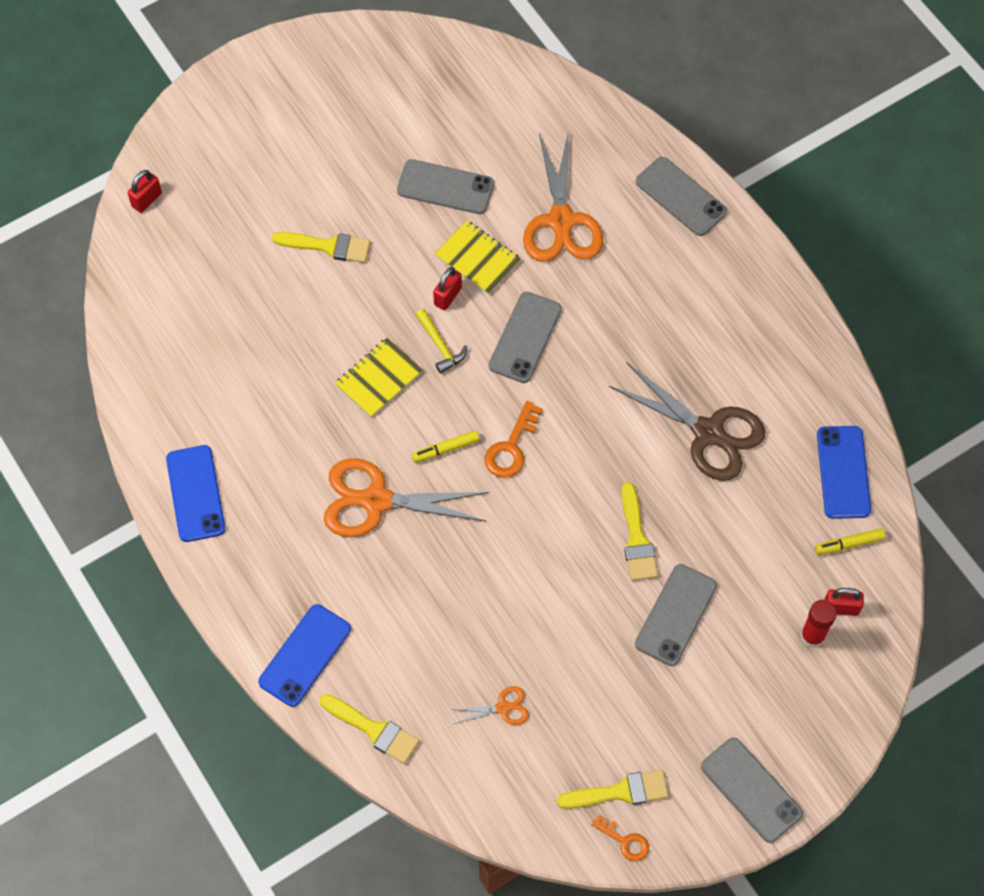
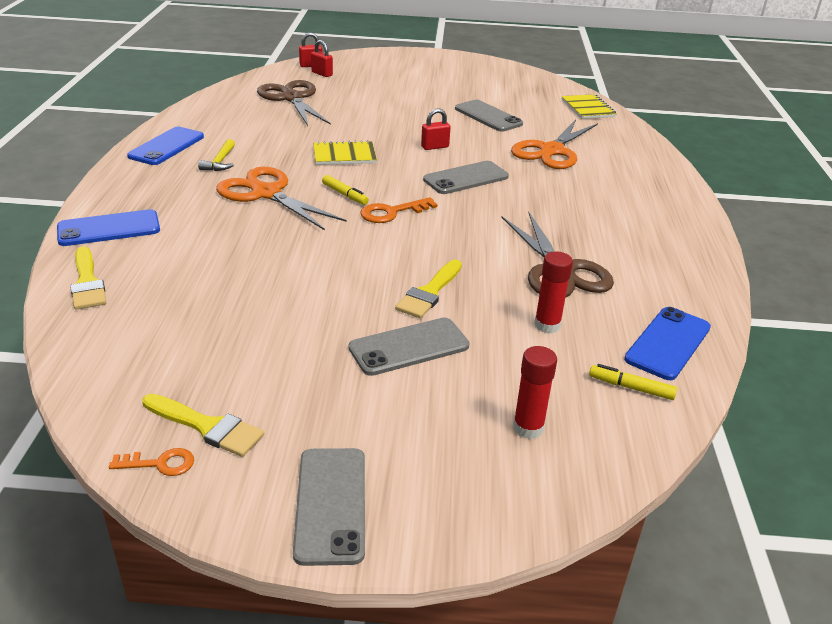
camera: 35 degrees right, 30 degrees down
(210, 298) = (292, 98): none -> brown scissors
(328, 246) = (386, 108): yellow brush -> none
(440, 346) = (403, 160): yellow hammer -> yellow hammer (220, 162)
(446, 449) = (345, 195): yellow marker -> yellow marker turned 150 degrees counterclockwise
(477, 259) = (474, 143): yellow notebook -> yellow notebook (587, 108)
(503, 708) = (193, 322): orange scissors -> none
(624, 841) = (160, 464): orange key -> orange key turned 75 degrees counterclockwise
(681, 197) = (654, 172): grey phone -> none
(749, 514) = (547, 325): none -> red glue stick
(840, 608) = (579, 424): red padlock -> red padlock (322, 74)

